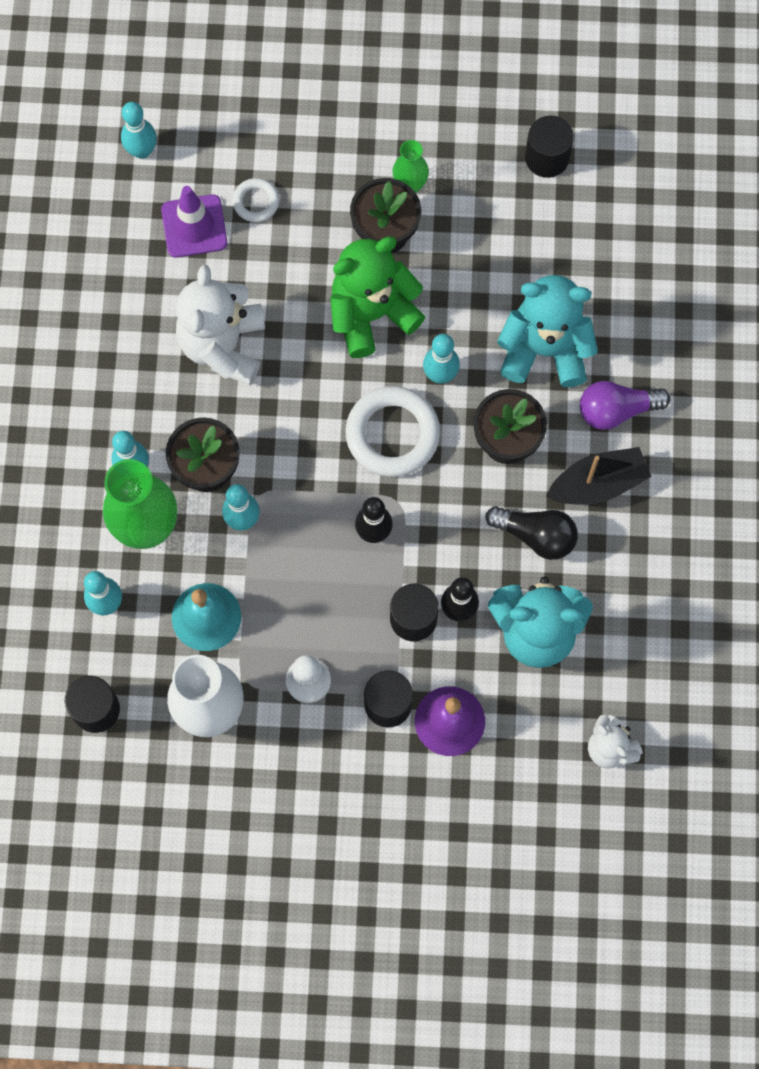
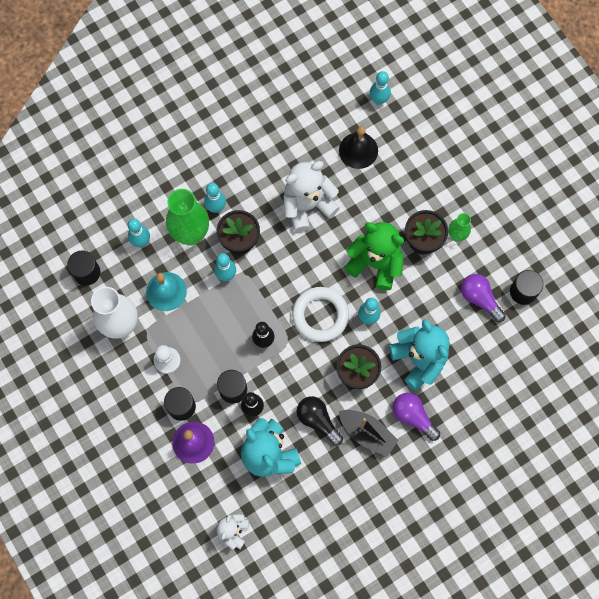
camera: 55 degrees right, 0 degrees up
(194, 226) = (358, 150): purple traffic cone -> black bell
(256, 202) = (392, 169): white ring -> none
(517, 217) = (479, 299): none -> purple light bulb
(536, 535) = (318, 420): black light bulb -> black light bulb turned 150 degrees clockwise

